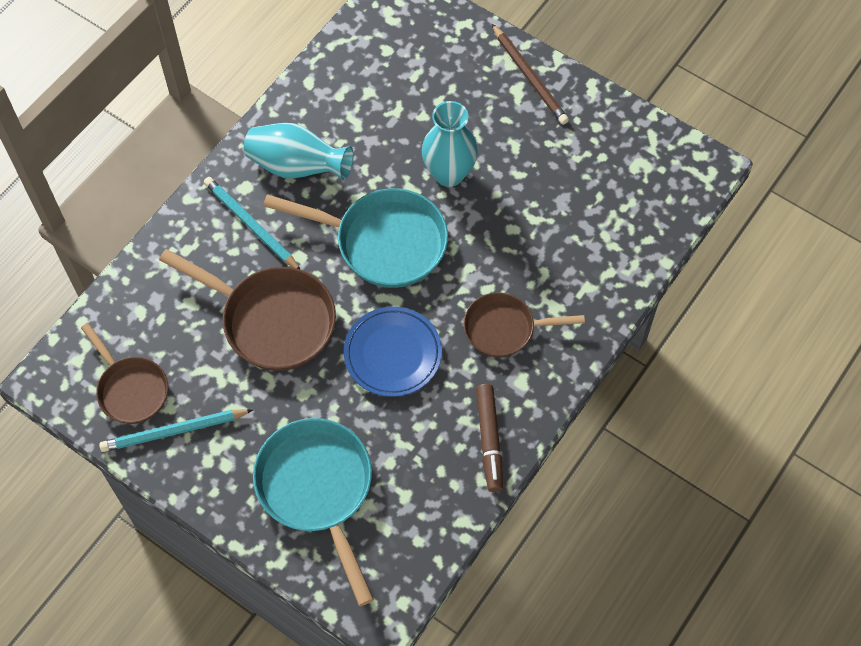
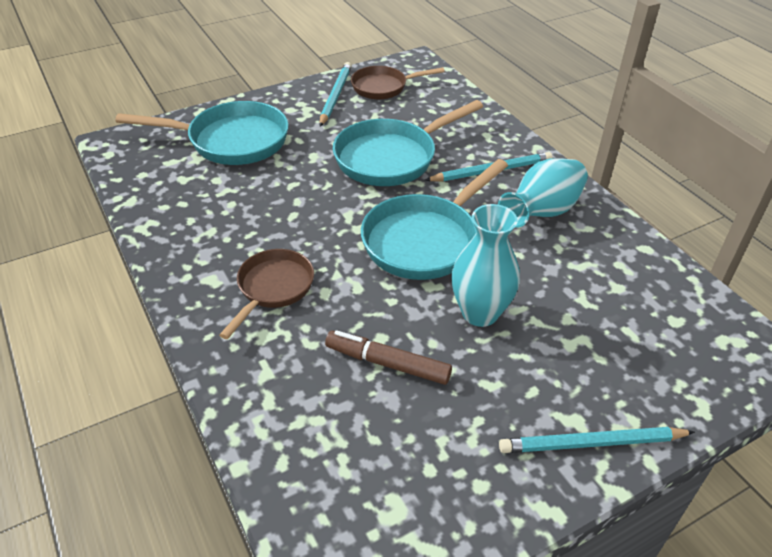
camera: 115 degrees right, 20 degrees down
(271, 320) = (391, 157): brown pan -> turquoise pan
(393, 354) = (308, 210): blue plate -> none
(489, 440) = (178, 239): brown marker -> brown marker (387, 363)
(529, 77) = (592, 443): brown pencil -> turquoise pencil

